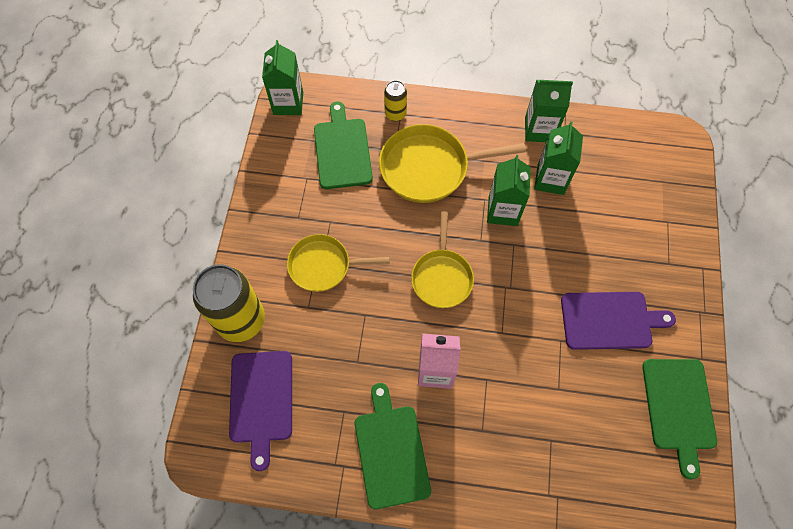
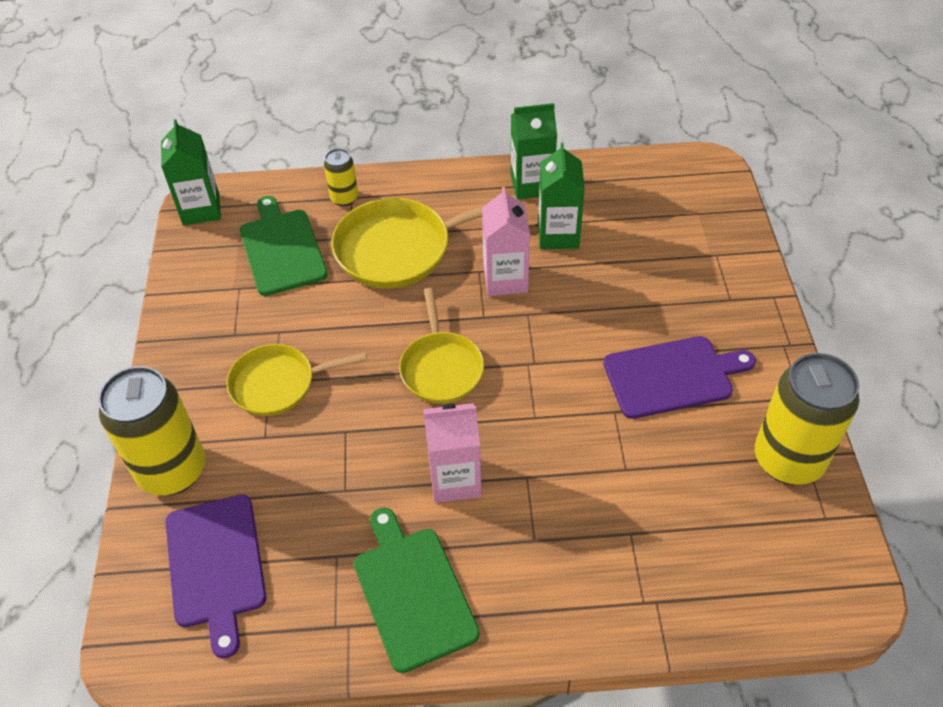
camera: 10 degrees left, 15 degrees down
(503, 211) = (505, 279): green carton -> pink carton
(679, 408) = (788, 460): green cutting board -> yellow can

